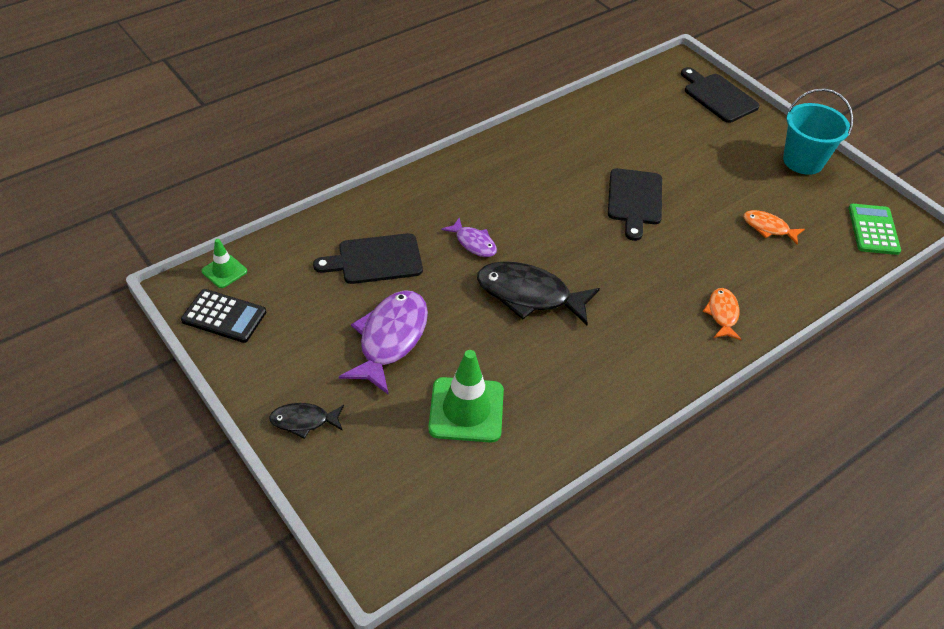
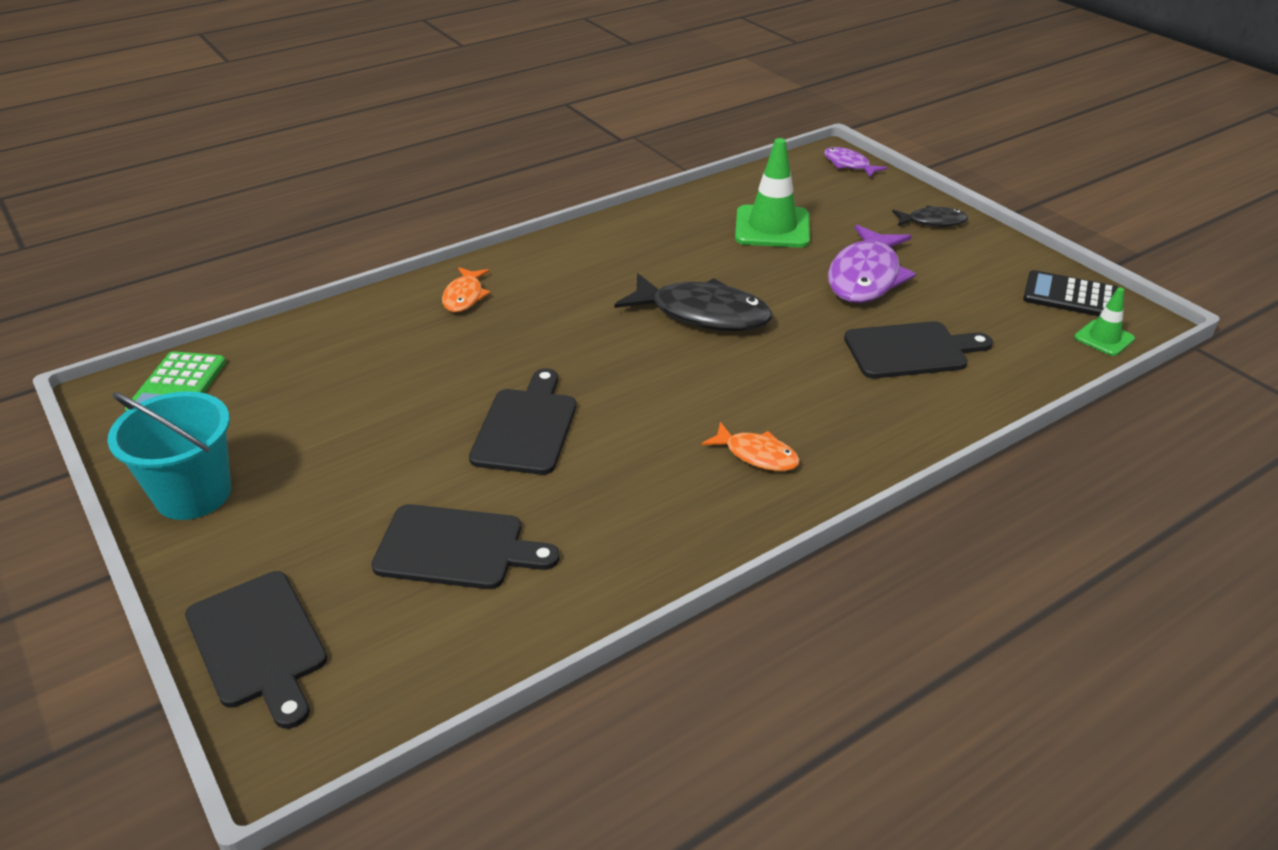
camera: 175 degrees left, 10 degrees down
(473, 243) = (779, 369): purple fish -> purple fish (849, 165)
(647, 134) = (456, 548): none -> black cutting board
(768, 228) = (337, 388): orange fish -> orange fish (757, 455)

